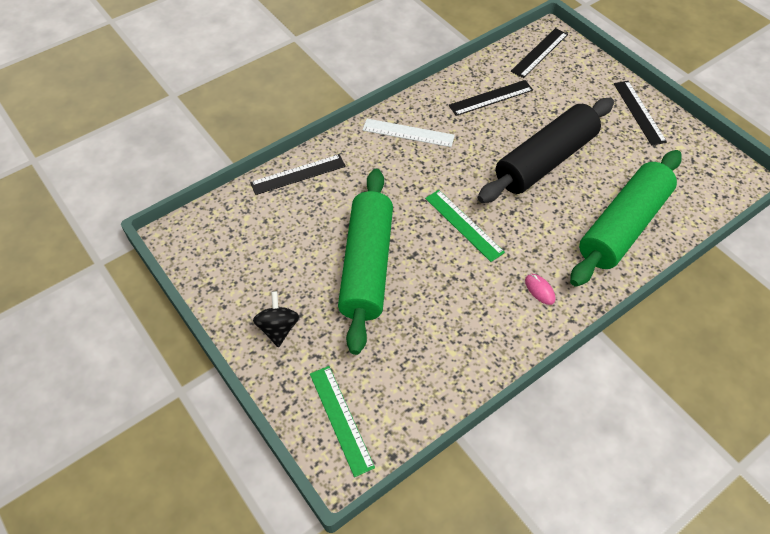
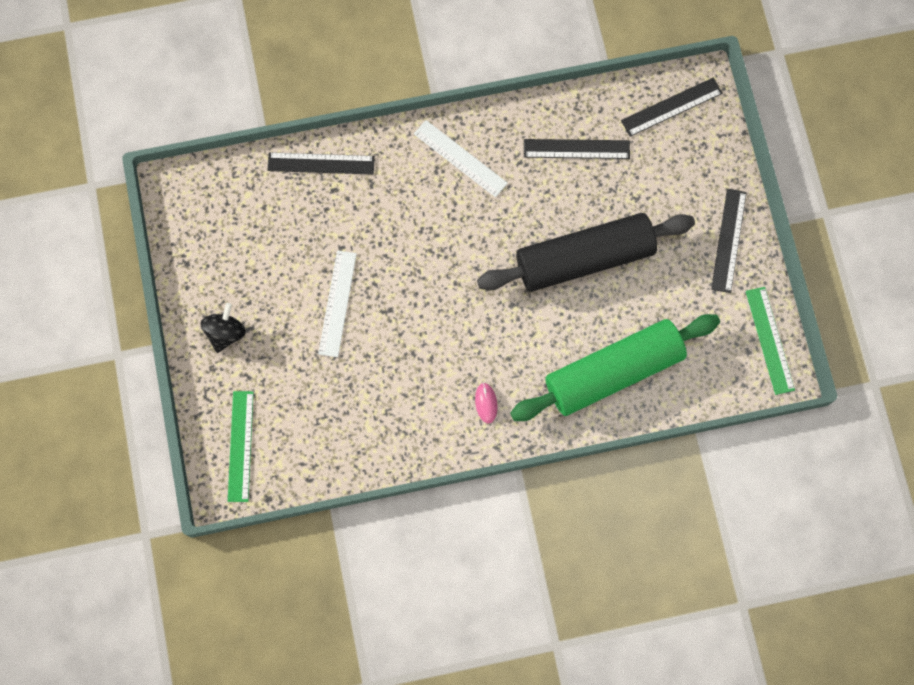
camera: 25 degrees right, 20 degrees up
(367, 266) = (337, 303): green rolling pin -> white ruler
(464, 225) = (455, 298): green ruler -> green ruler (770, 340)

